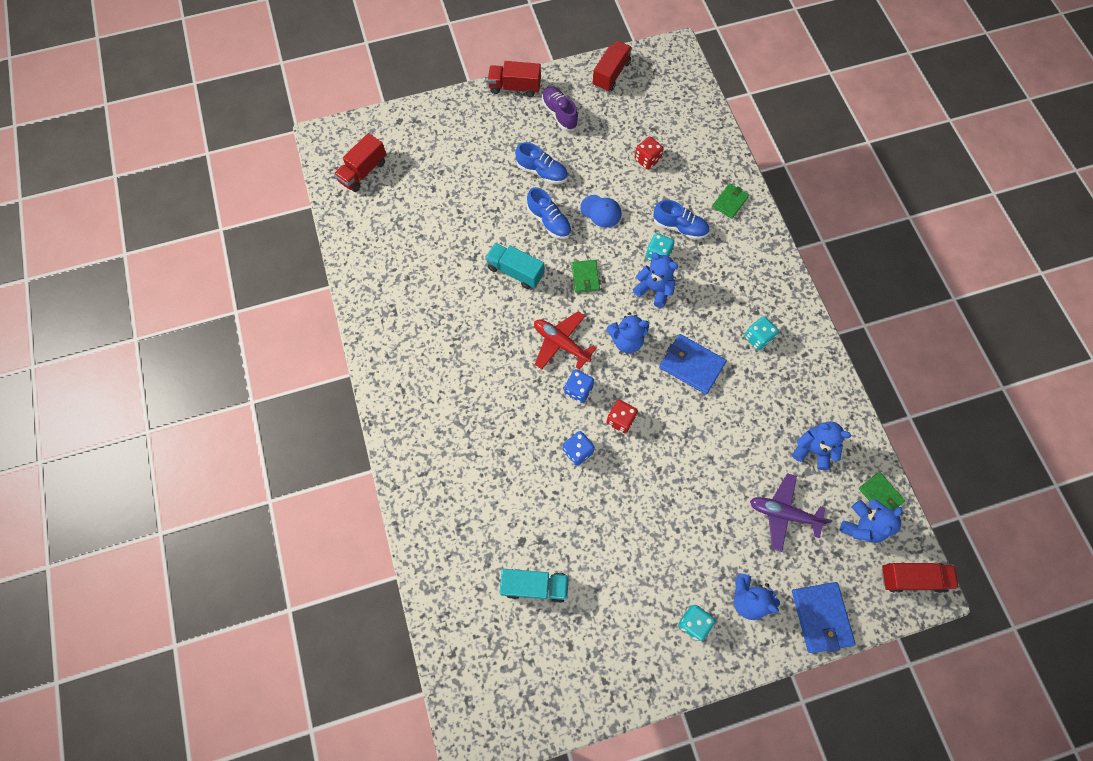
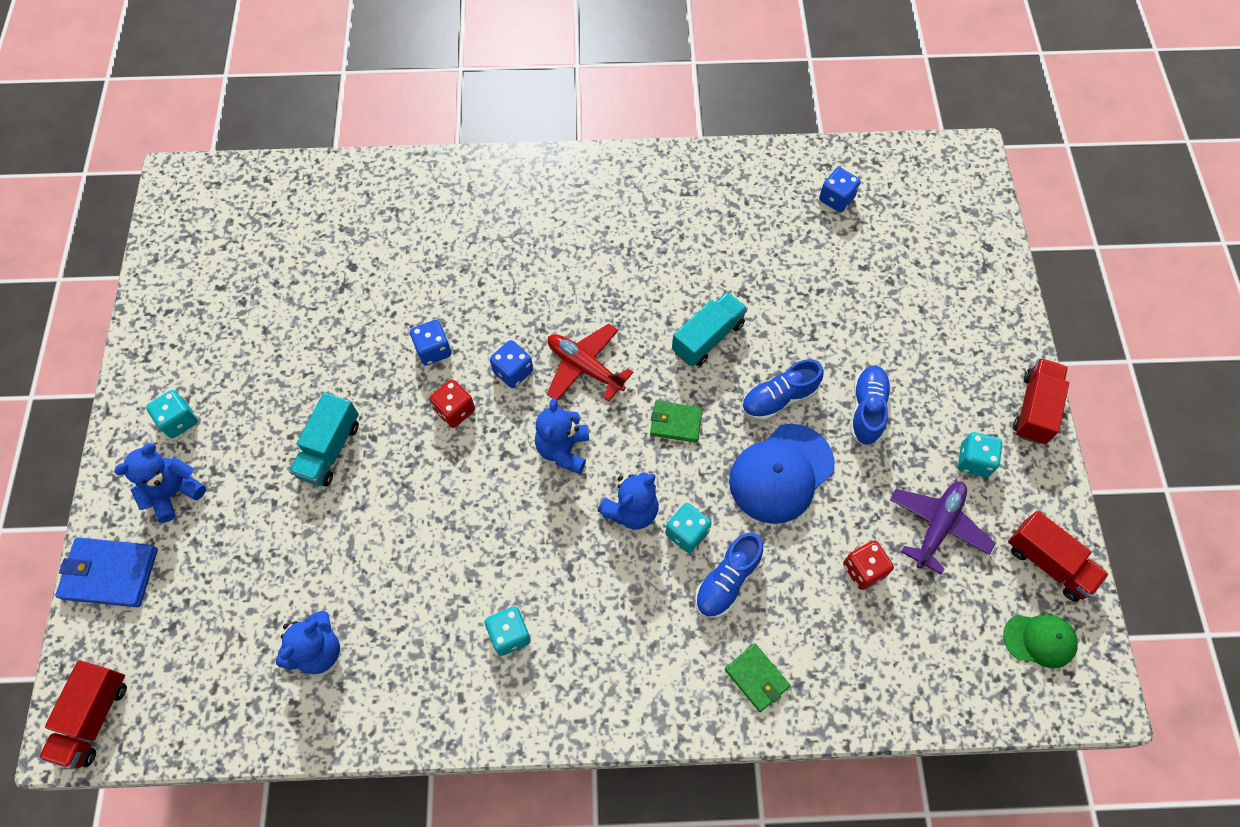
camera: 105 degrees right, 5 degrees down
(363, 172) = (906, 192): red truck -> none
(378, 213) = (836, 199): none -> blue dice
(534, 586) = (298, 268): turquoise truck -> turquoise truck (330, 449)
(542, 172) = (867, 410): blue shoe -> blue shoe turned 150 degrees clockwise
(559, 114) = (974, 461): purple shoe -> turquoise dice
(561, 343) = (585, 367): red plane -> red plane turned 105 degrees counterclockwise
(601, 211) = (781, 473): blue cap -> blue cap, size x1.72
(656, 75) = (1039, 640): none -> green cap
(691, 365) = (499, 524): blue wallet -> none
(783, 513) = (252, 575): purple plane -> purple plane (937, 526)
(861, 525) = (190, 676): blue teddy bear -> none
(880, 495) = (217, 723): green wallet -> none

